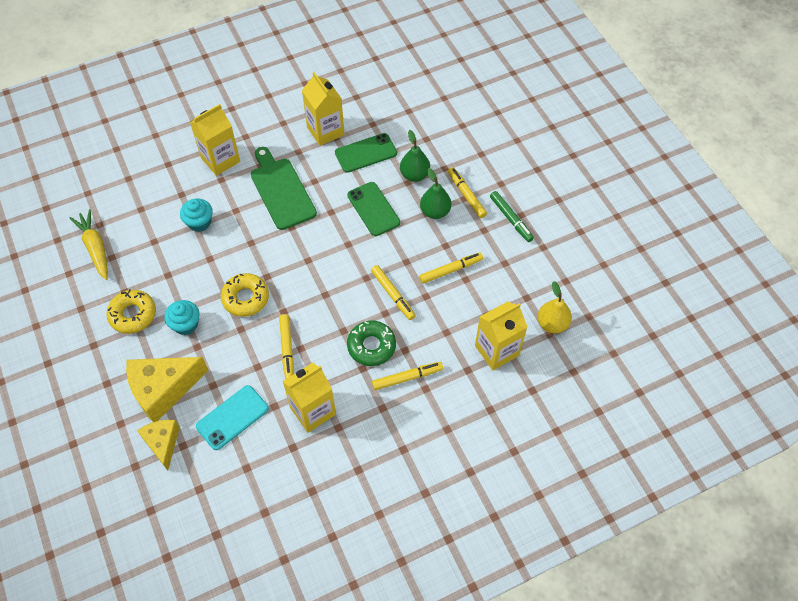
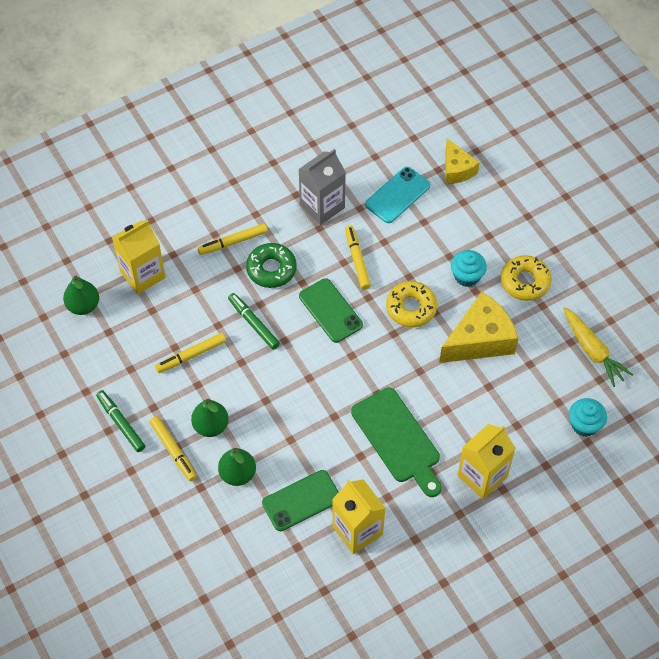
camera: 175 degrees right, 0 degrees up
(163, 389) = (470, 214): yellow cheese -> yellow cheese (480, 340)
(199, 222) = (484, 390): turquoise cupcake -> turquoise cupcake (584, 424)
(313, 411) = (322, 206): yellow carton -> grey carton
(373, 209) = (284, 423): green phone -> green phone (330, 310)
(393, 295) = (253, 323): yellow marker -> green marker
(552, 324) = (83, 305): yellow pear -> green pear

